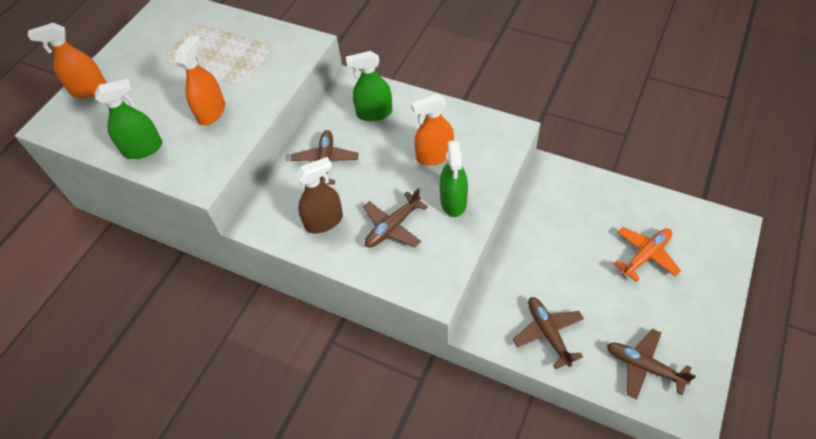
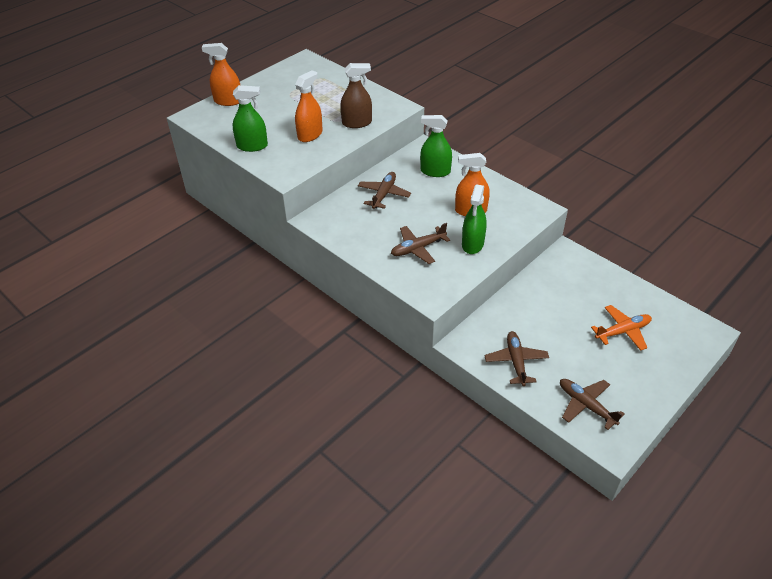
camera: 15 degrees right, 10 degrees down
(324, 221) = (366, 232): brown spray bottle -> brown spray bottle (357, 123)

